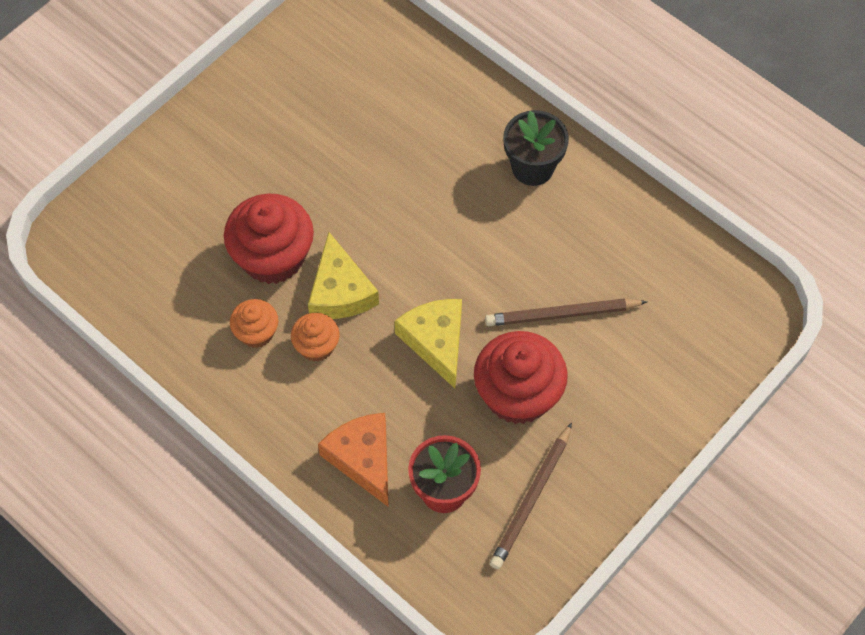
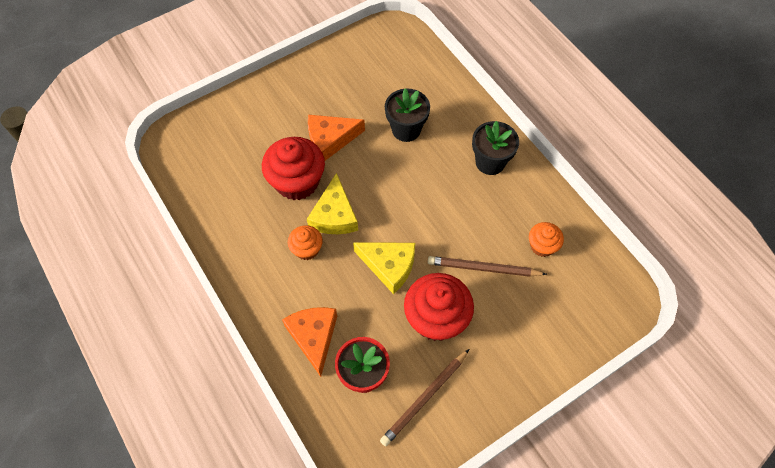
camera: 15 degrees right, 0 degrees up
(256, 333) = (269, 230): orange cupcake -> orange cupcake (542, 246)
(301, 187) = (330, 140): none -> orange cheese
(403, 148) = (406, 129): none -> black flower pot
(435, 341) = (389, 266): yellow cheese -> yellow cheese turned 120 degrees clockwise

